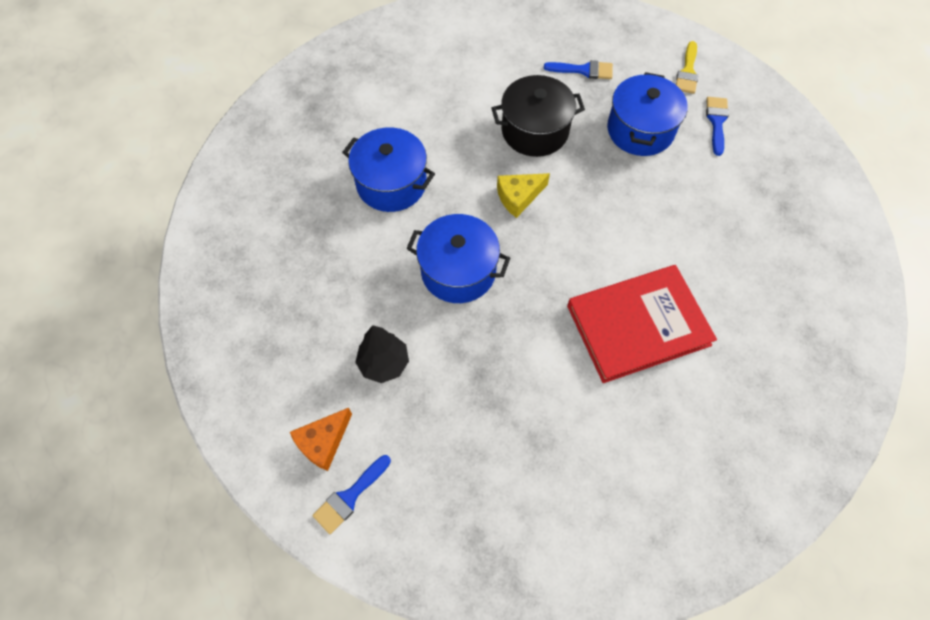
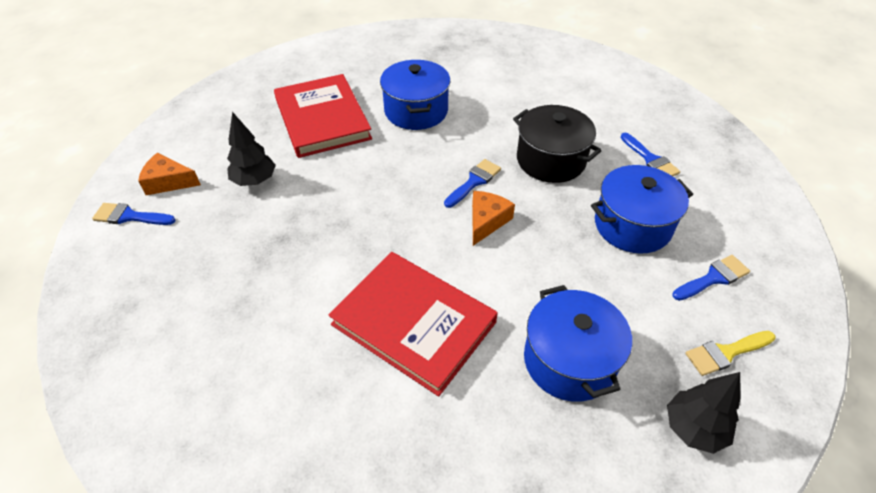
camera: 55 degrees right, 15 degrees down
(337, 263) = (322, 119): none -> red book
(458, 271) = (369, 181): blue pot -> blue pot (569, 360)
(518, 197) = (474, 181): yellow cheese -> blue brush
(569, 216) = (486, 221): none -> orange cheese
(687, 72) = (744, 228): yellow brush -> yellow brush (725, 353)
(816, 219) = (693, 428): none -> black tree

